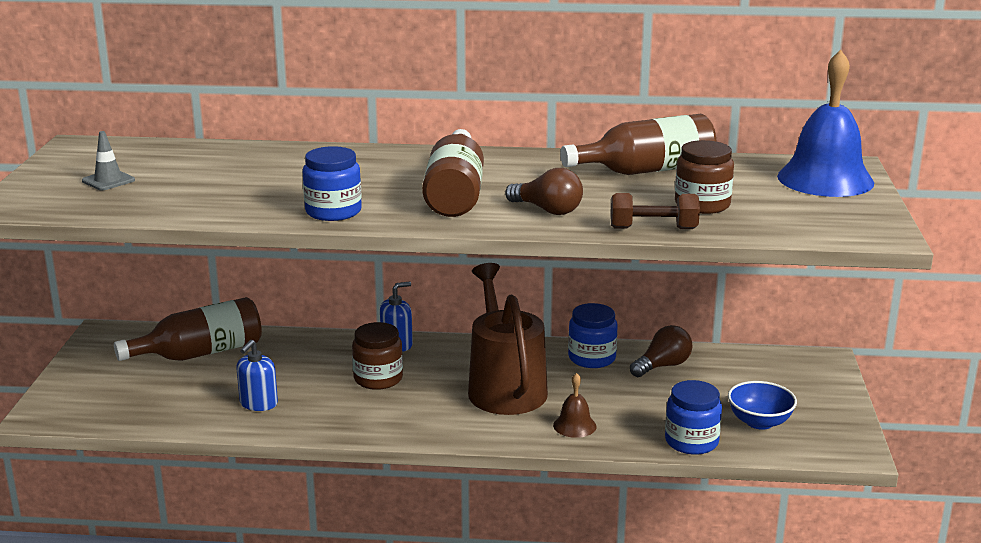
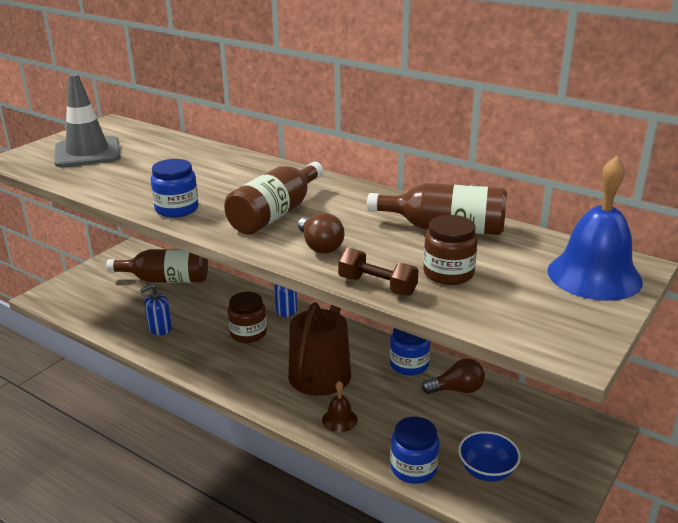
camera: 30 degrees right, 5 degrees up
(108, 181) = (87, 153): grey traffic cone -> grey traffic cone, size x2.21

